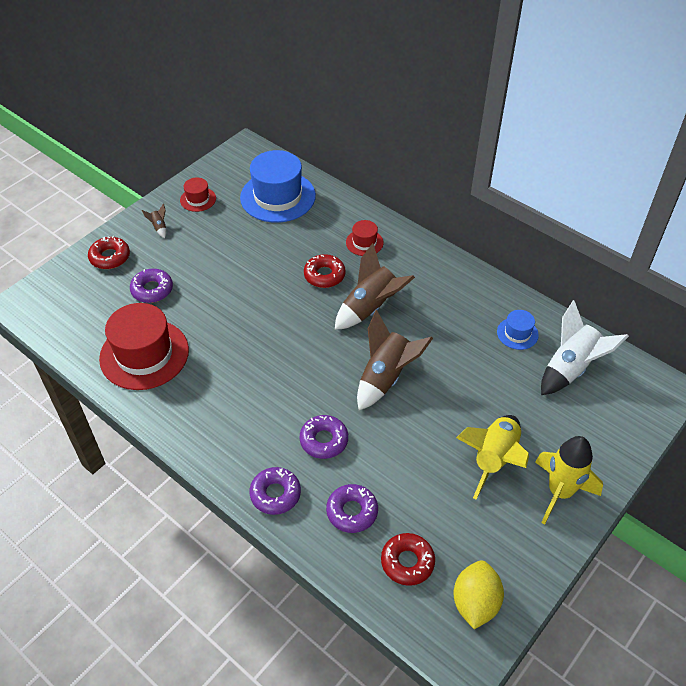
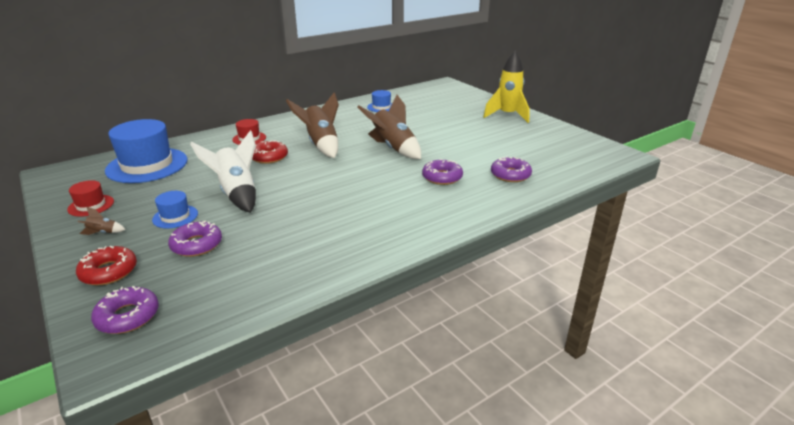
camera: 75 degrees left, 20 degrees down
(144, 354) = (288, 257): red hat -> none
(192, 257) = (175, 216): none -> blue hat
(275, 494) = (488, 202): purple donut -> purple donut (128, 316)
(407, 562) = (554, 162): red donut -> none
(475, 603) = (583, 147): yellow lemon -> none
(494, 459) = (478, 127): yellow rocket -> none
(570, 368) = (418, 99): white rocket -> white rocket (237, 194)

